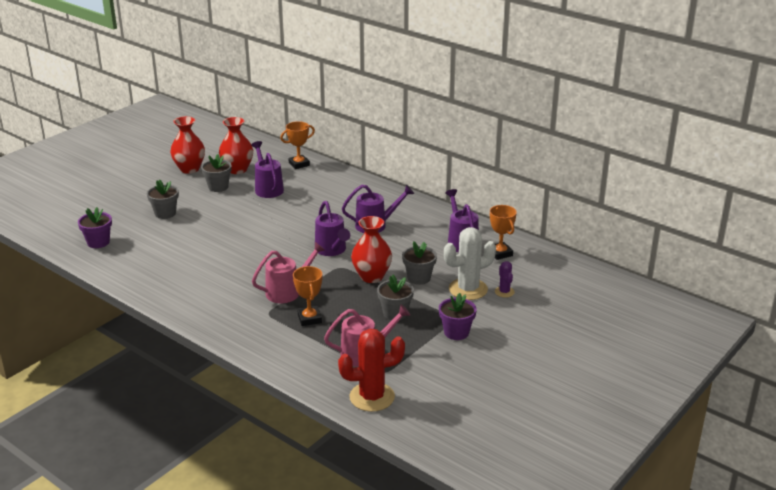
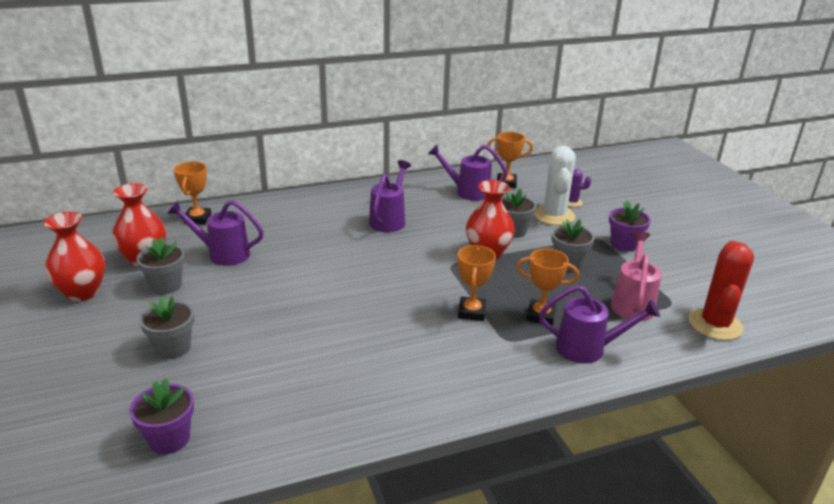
camera: 60 degrees left, 0 degrees up
(288, 291) = (471, 312): pink watering can -> orange trophy
(332, 250) = (412, 258): purple watering can -> purple watering can (588, 349)

